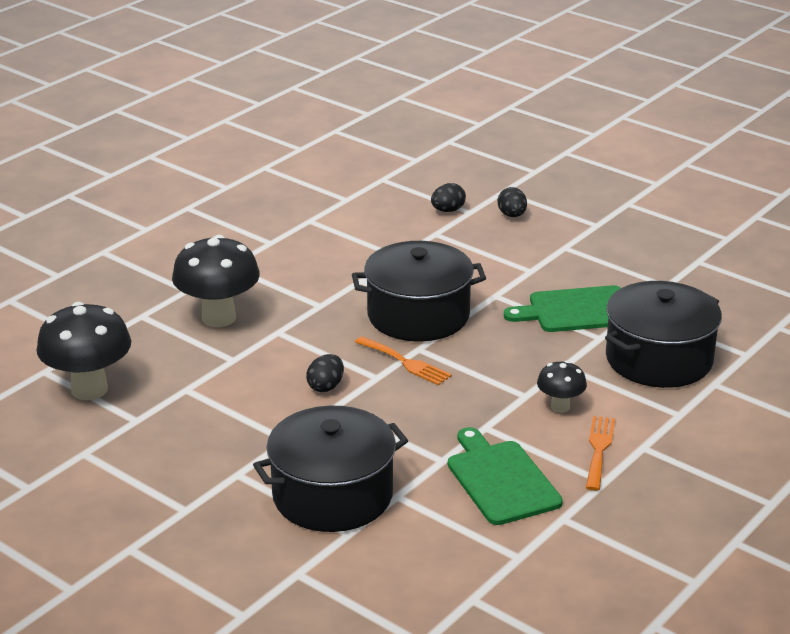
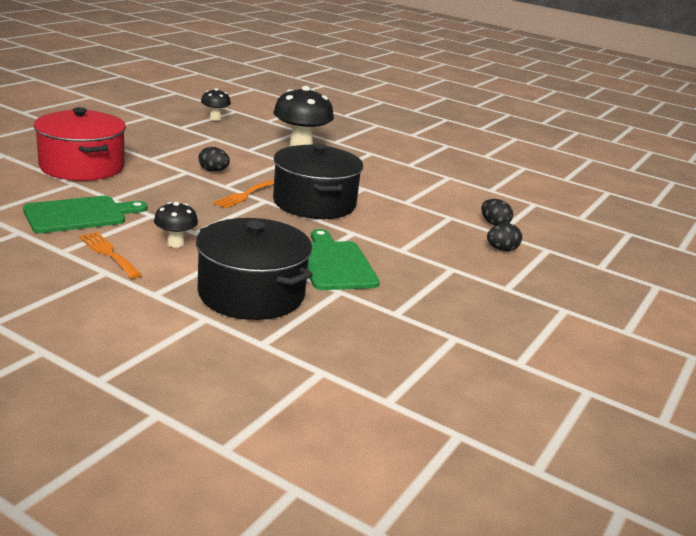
camera: 80 degrees right, 5 degrees down
(89, 389) = (215, 118): black mushroom -> black mushroom, size x0.53
(332, 495) = (82, 166): black pot -> red pot
(599, 449) = (108, 253): orange fork -> orange fork turned 135 degrees counterclockwise

